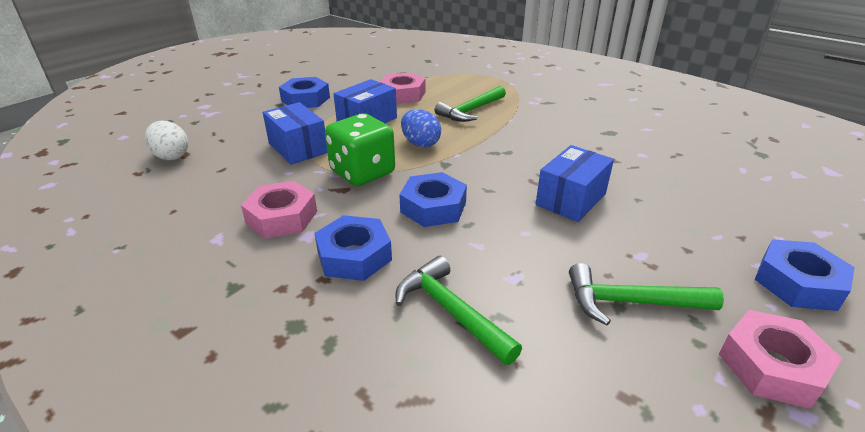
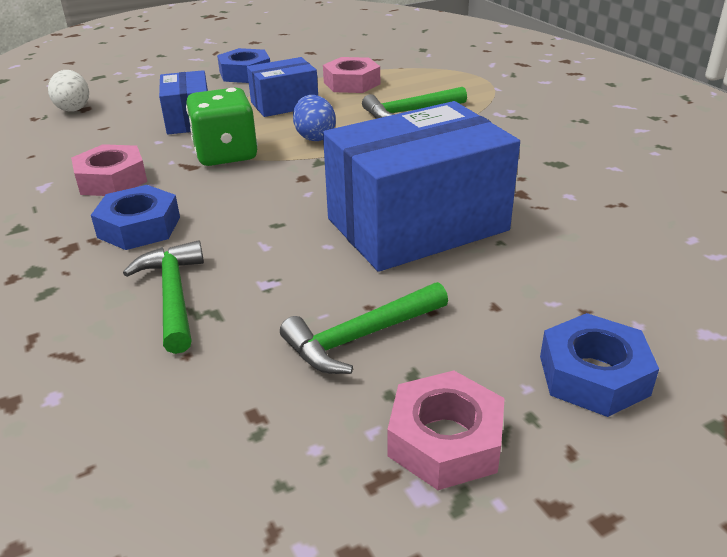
camera: 25 degrees right, 0 degrees up
(433, 207) = (259, 201): blue nut -> none
(571, 199) = (417, 225): blue box -> blue box, size x1.88
(630, 302) = (360, 337): green hammer -> green hammer turned 60 degrees counterclockwise

